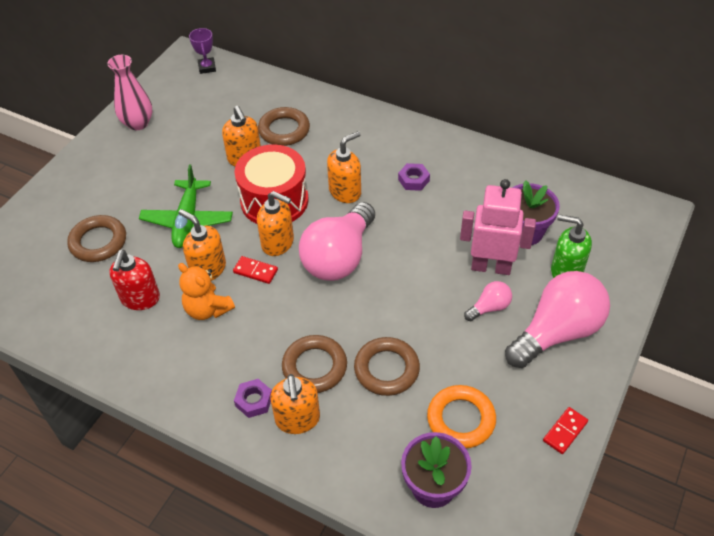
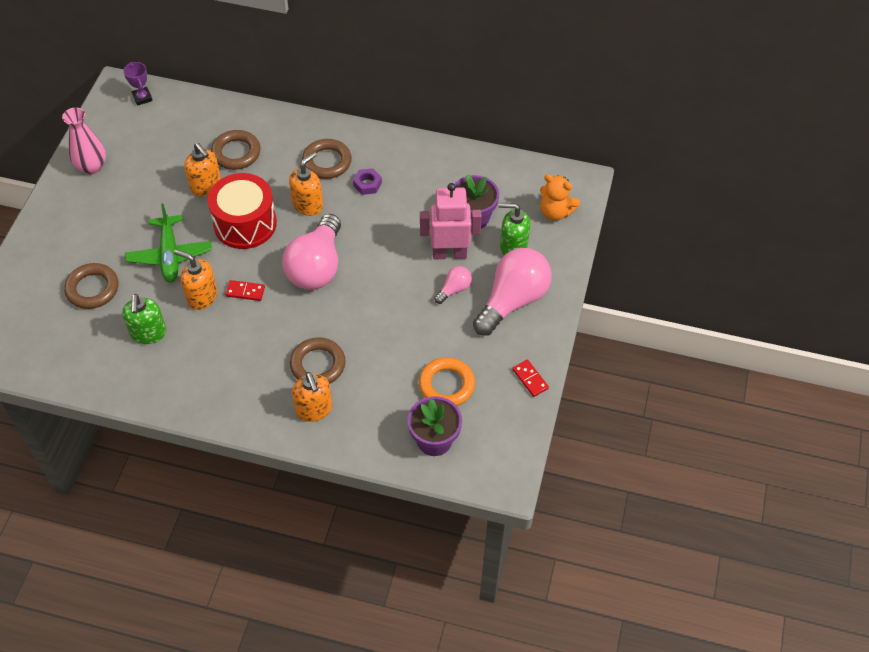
camera: 15 degrees left, 5 degrees up
(140, 298) = (148, 333): red soap dispenser -> green soap dispenser
(207, 309) = (212, 332): orange teddy bear -> orange teddy bear (555, 212)
(254, 401) = (273, 401): purple nut -> none
(278, 243) = (259, 263): orange soap dispenser -> none
(386, 369) = (378, 356): brown ring -> brown ring (327, 162)
(565, 431) = (530, 379): red domino -> red domino turned 60 degrees counterclockwise

